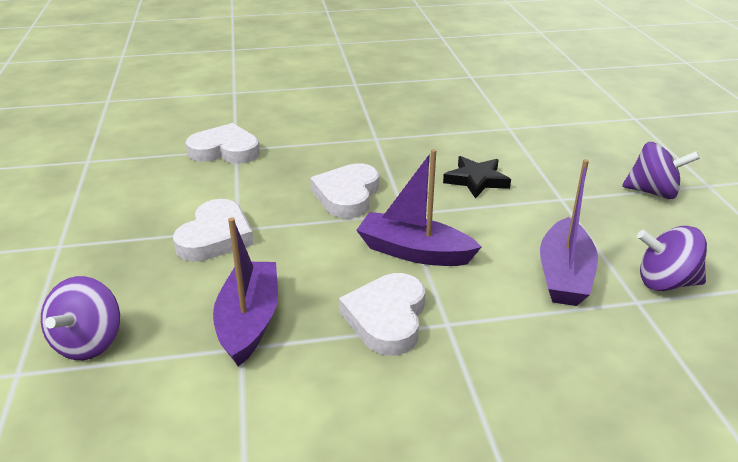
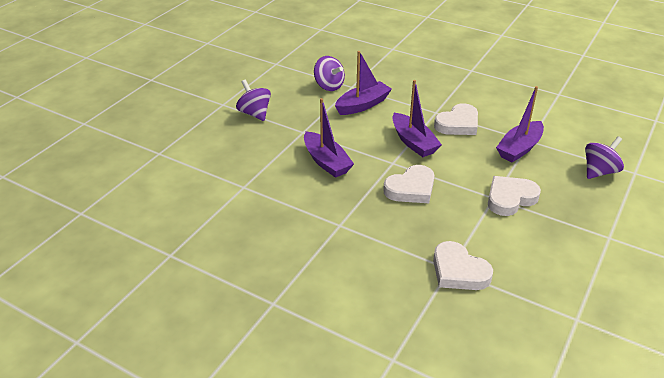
camera: 140 degrees left, 5 degrees up
(476, 180) = (326, 162): black star -> purple boat

